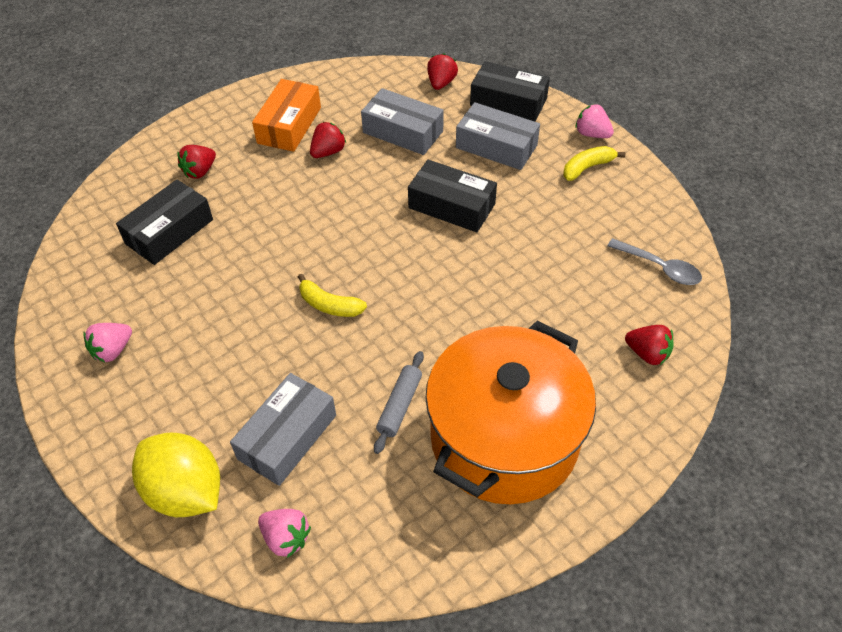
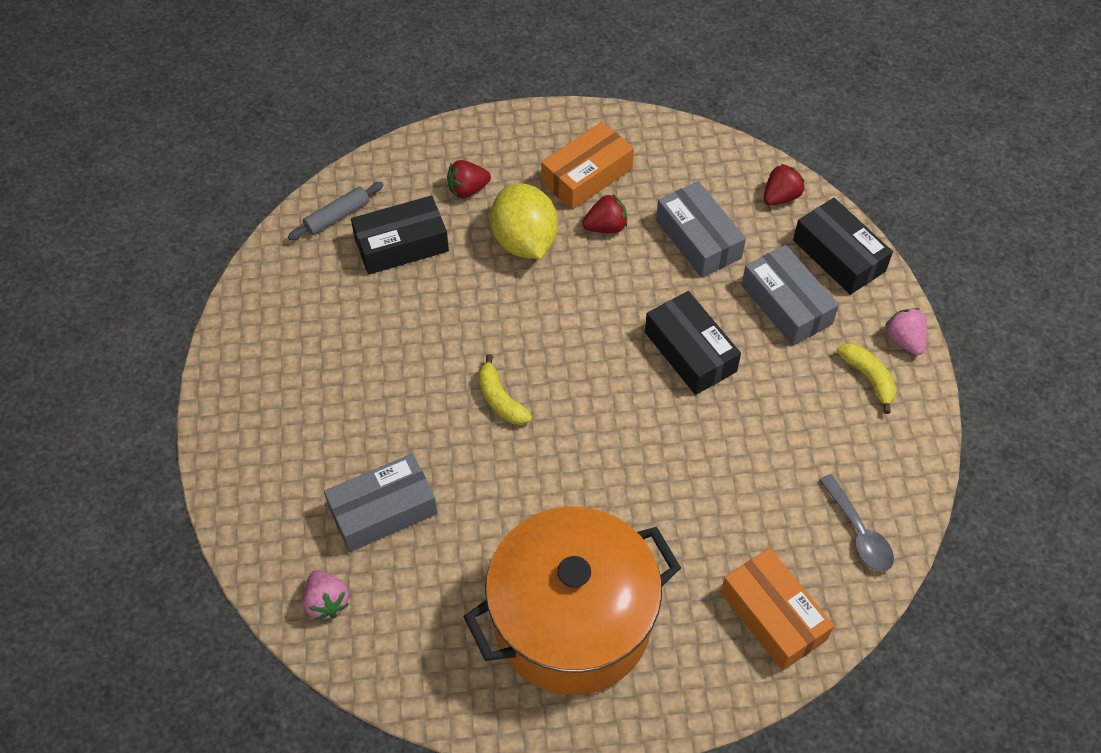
camera: 30 degrees right, 5 degrees up
(113, 350) = (285, 345): pink strawberry -> none
(185, 491) = (271, 513): yellow lemon -> yellow lemon (524, 241)
(400, 406) = (499, 536): grey rolling pin -> grey rolling pin (337, 216)
(587, 167) = (868, 378): yellow banana -> yellow banana turned 60 degrees clockwise
(647, 354) = (773, 616): red strawberry -> orange box

